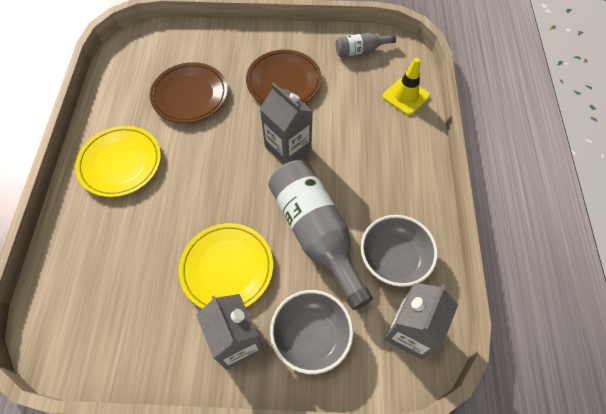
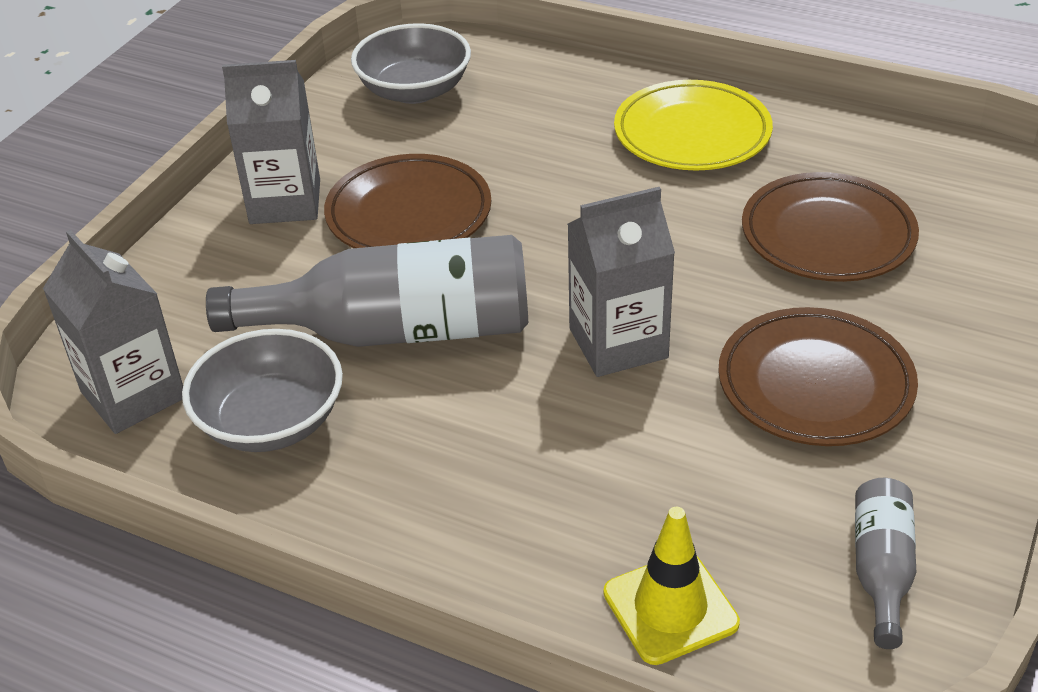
camera: 115 degrees right, 20 degrees down
(227, 268) = (409, 213): yellow plate -> brown plate
(311, 336) = (228, 277): grey bowl -> grey bowl (414, 90)

